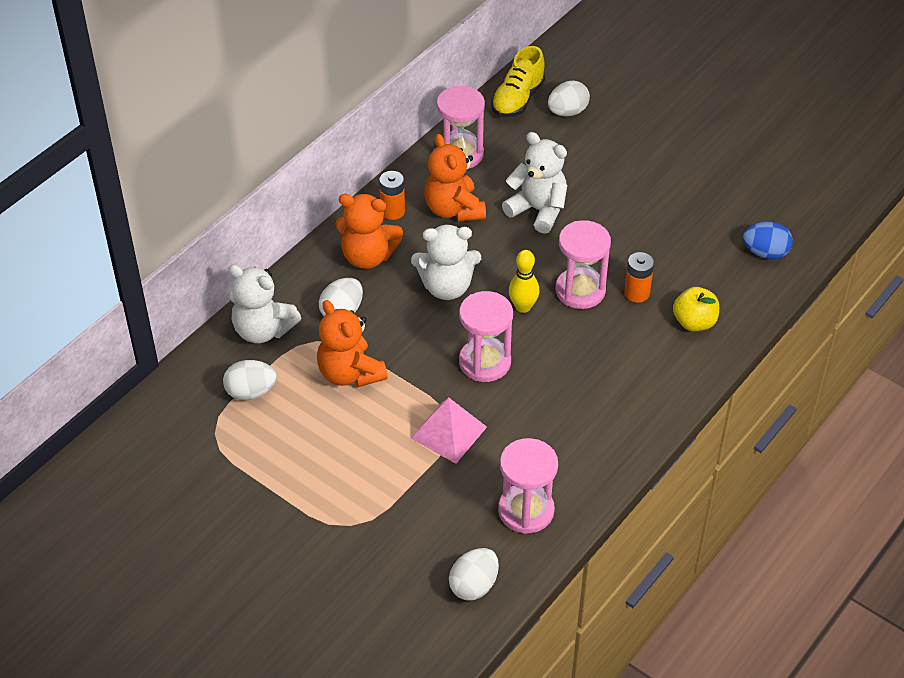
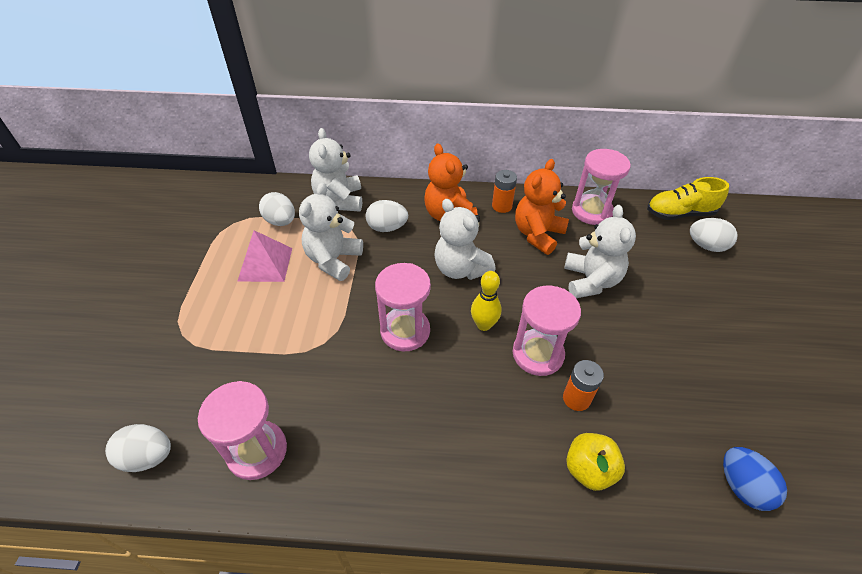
camera: 55 degrees right, 0 degrees up
(350, 373) = (333, 260): orange teddy bear -> white teddy bear
(448, 432) = (314, 346): pink pyramid -> pink pyramid (265, 264)

